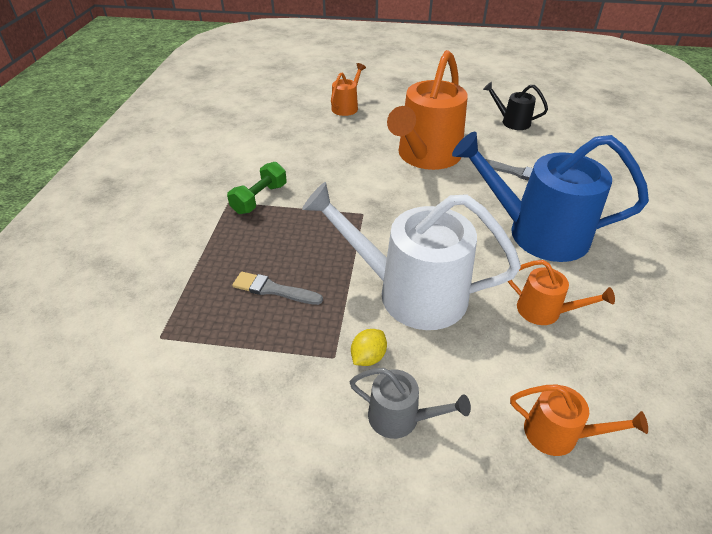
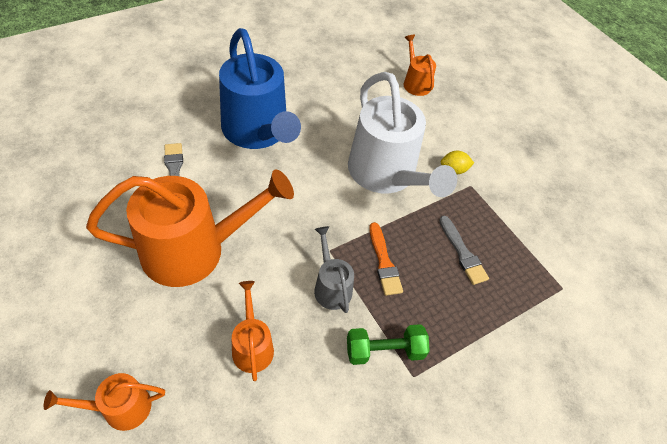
camera: 135 degrees left, 10 degrees up
(320, 235) = (384, 262): none -> orange brush
(400, 417) = (471, 139): grey watering can -> grey watering can (331, 287)
(512, 122) = (60, 207): black watering can -> none
(544, 311) = (337, 107): orange watering can -> orange watering can (252, 346)

